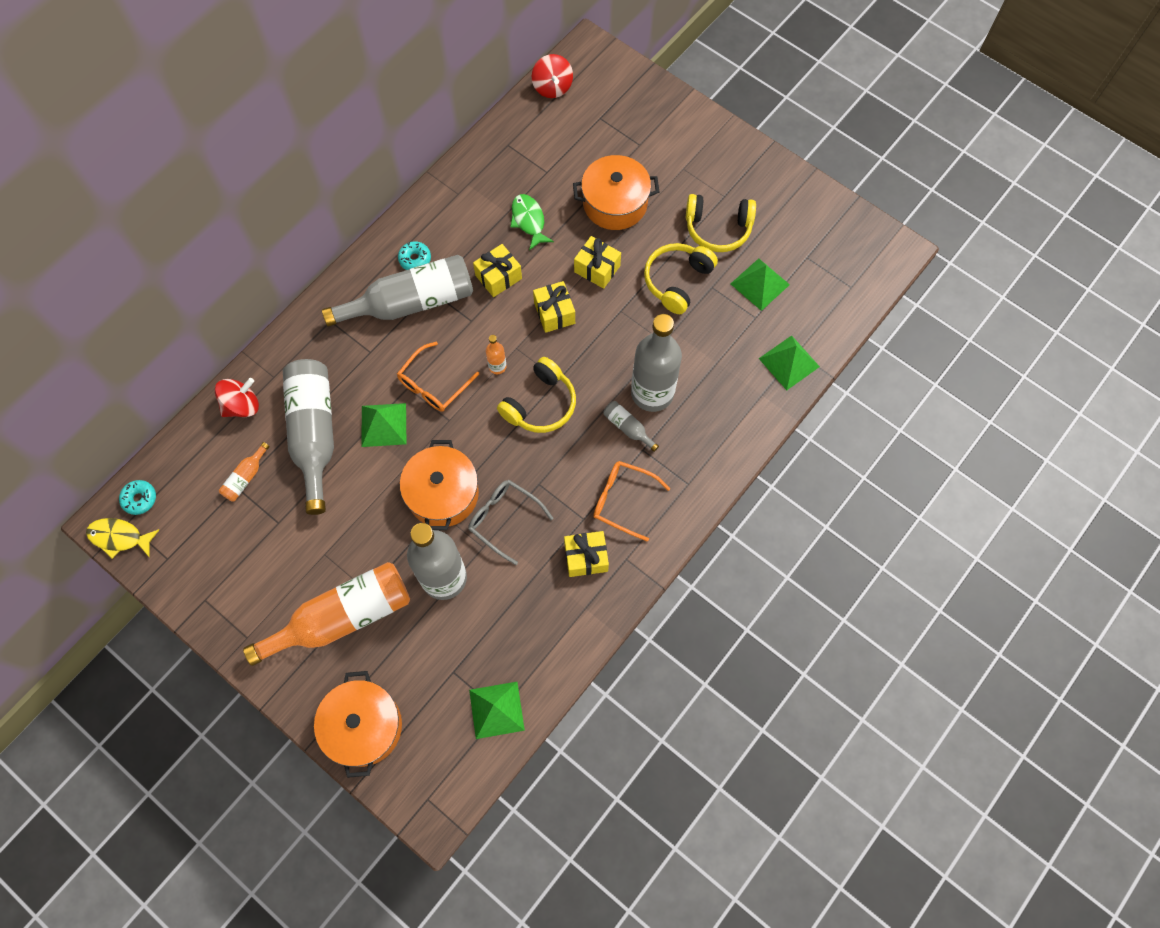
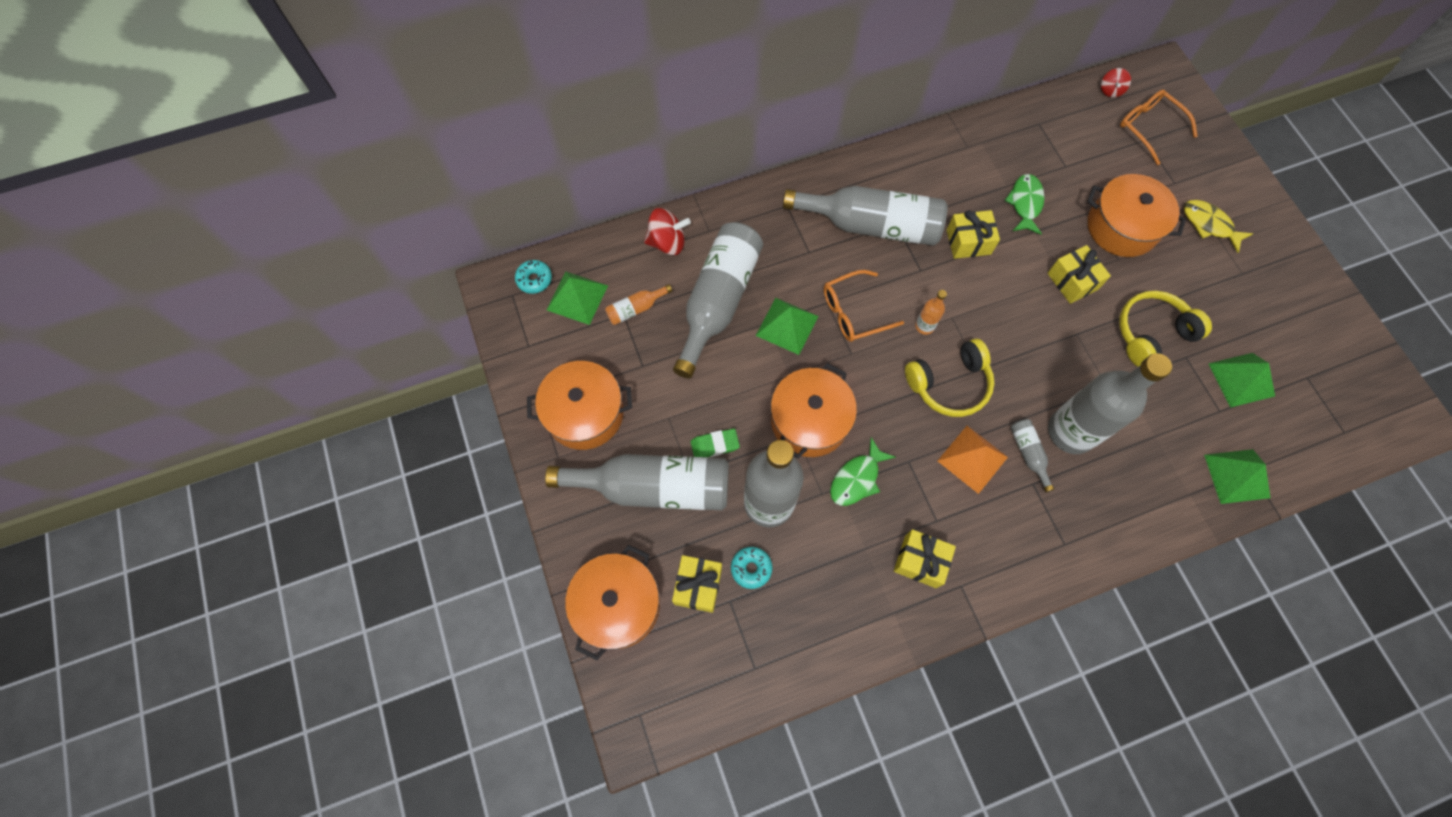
camera: 30 degrees right, 0 degrees up
(119, 537) = (499, 305): yellow fish -> yellow fish (1209, 225)
(250, 589) = (585, 413): none -> orange pot
(342, 617) = (654, 487): orange bottle -> grey bottle
(375, 555) = (715, 445): none -> green eraser
(415, 259) = (895, 187): turquoise donut -> turquoise donut (751, 568)
(496, 710) = (753, 665): green pyramid -> green pyramid (577, 297)
(505, 520) = (857, 478): grey glasses -> green fish
(552, 87) = (1110, 90): red spinning top -> red spinning top, size x0.61
(554, 313) = (1007, 303): yellow gift -> yellow gift (698, 586)
(587, 455) = (972, 459): none -> orange pyramid
(623, 501) = (988, 525): orange glasses -> orange glasses (1149, 128)
(718, 228) = (1220, 302): yellow headphones -> none

